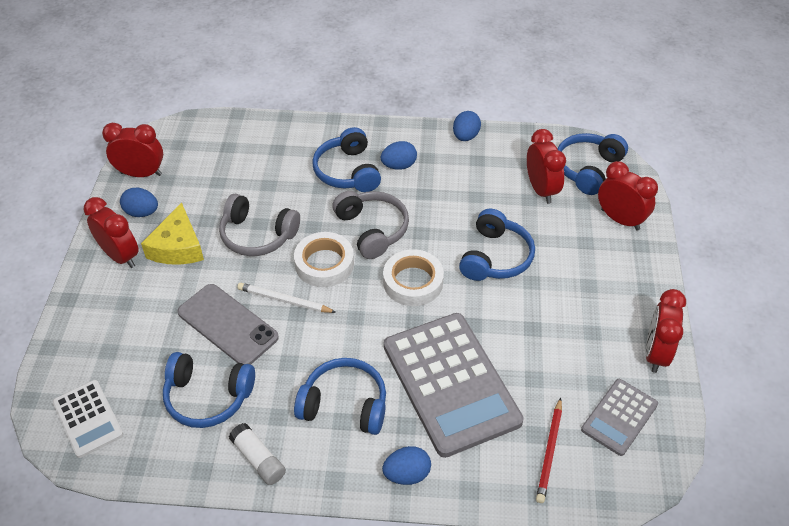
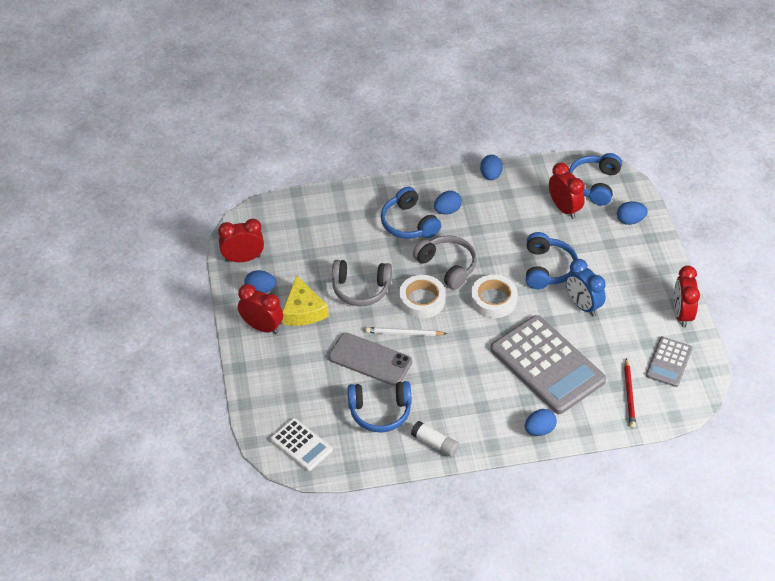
camera: 15 degrees left, 0 degrees up
(344, 405) = (479, 395): blue headphones -> none
(525, 313) = (582, 305): none -> blue clock
(620, 219) = (630, 220): red clock -> blue egg

